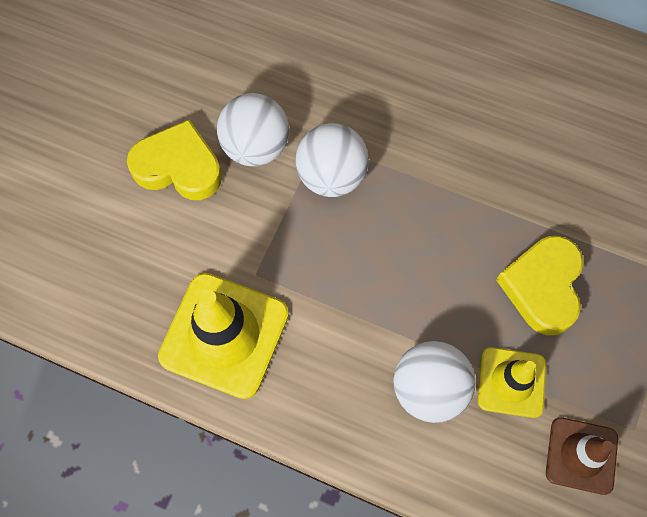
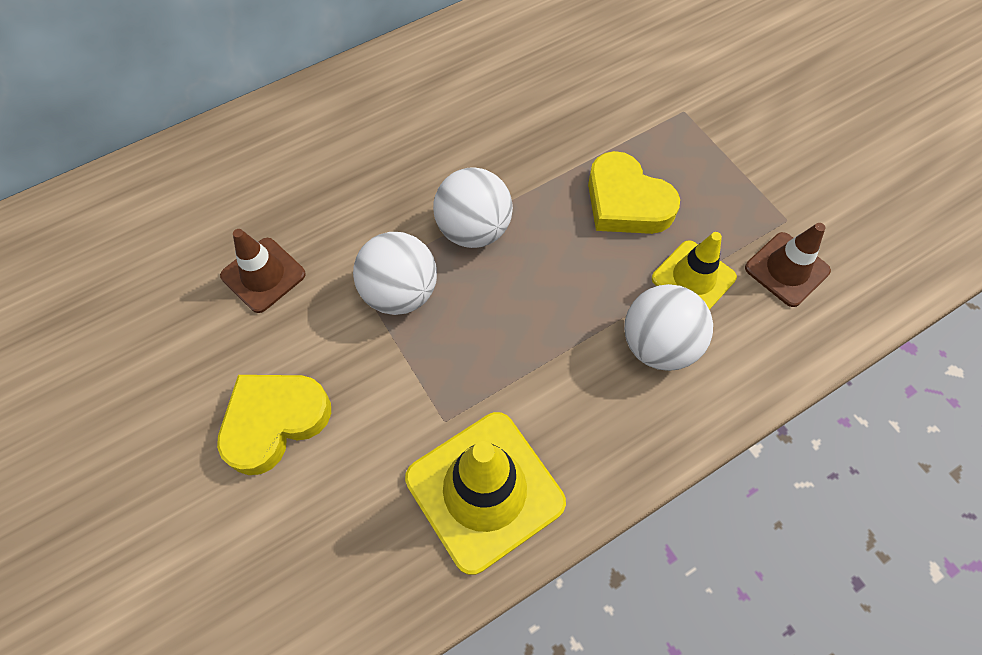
camera: 55 degrees left, 5 degrees down
(255, 147) = (315, 337): white ball -> white ball (473, 229)
(276, 79) = (263, 275): none -> brown traffic cone

